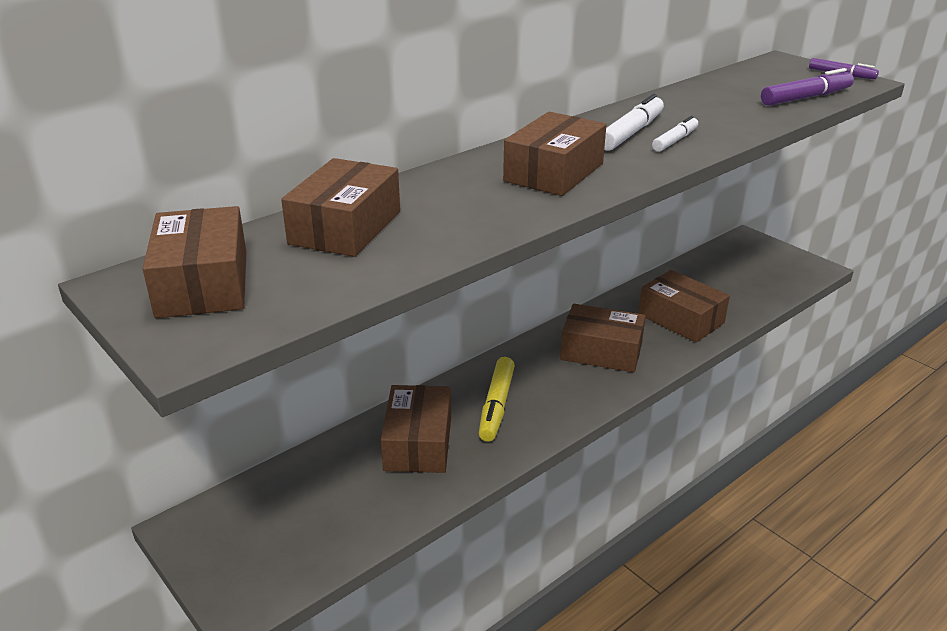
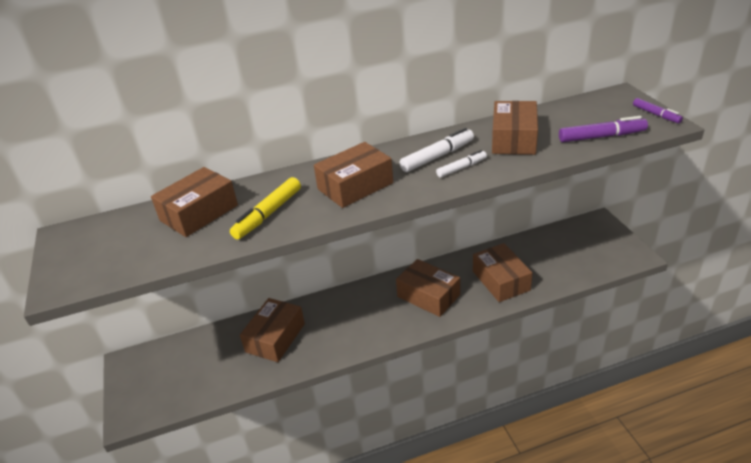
camera: 25 degrees right, 5 degrees up
(203, 283) = (98, 242): brown box -> brown box (514, 139)
(496, 405) = (336, 322): yellow marker -> yellow marker (268, 214)

